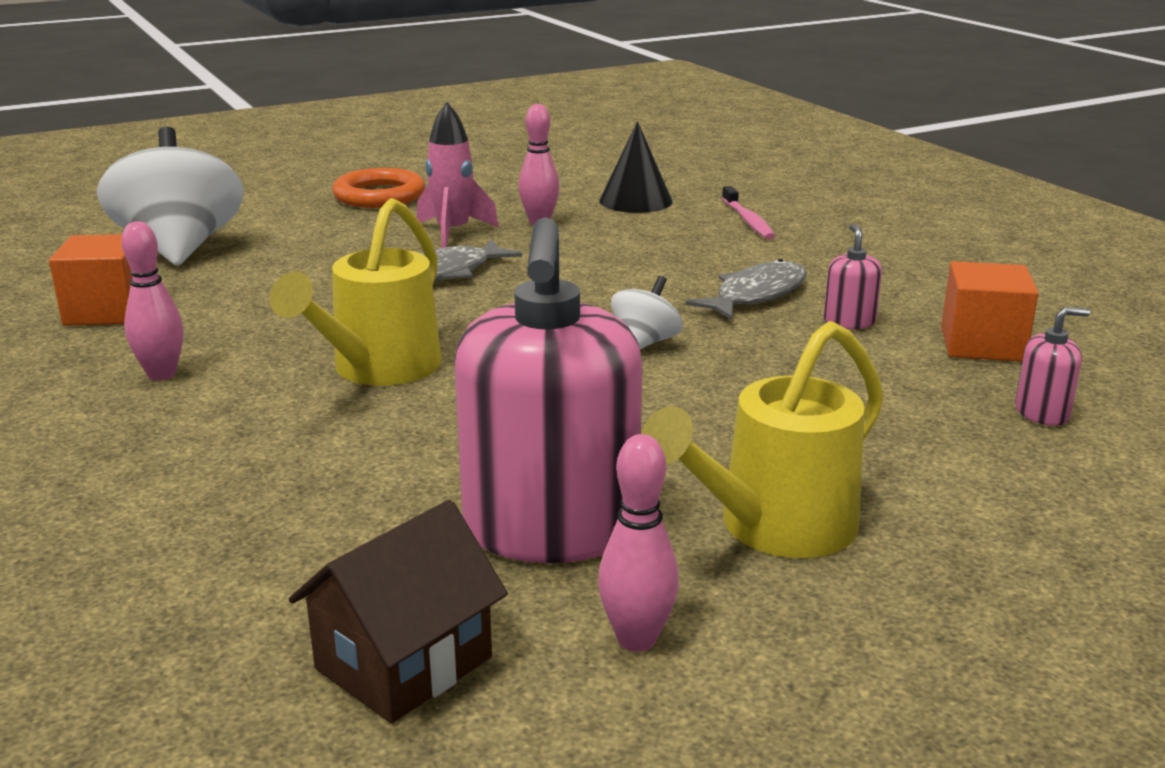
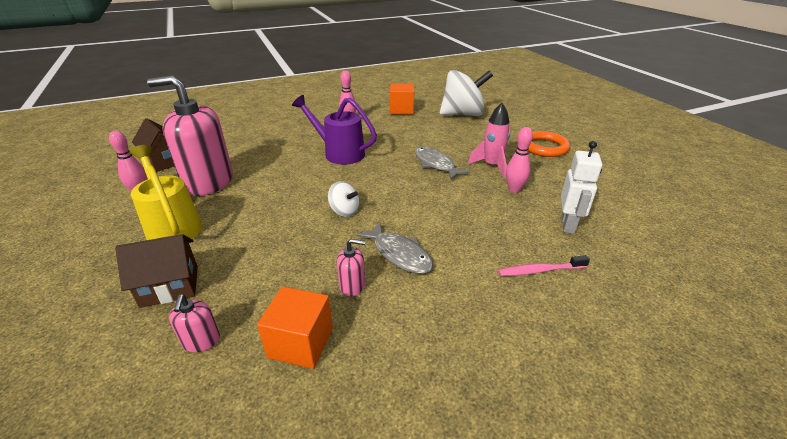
camera: 95 degrees right, 10 degrees up
(377, 369) = (339, 153): yellow watering can -> purple watering can
(635, 201) = (568, 225): black cone -> white robot
(958, 473) = (170, 286): none -> brown house

